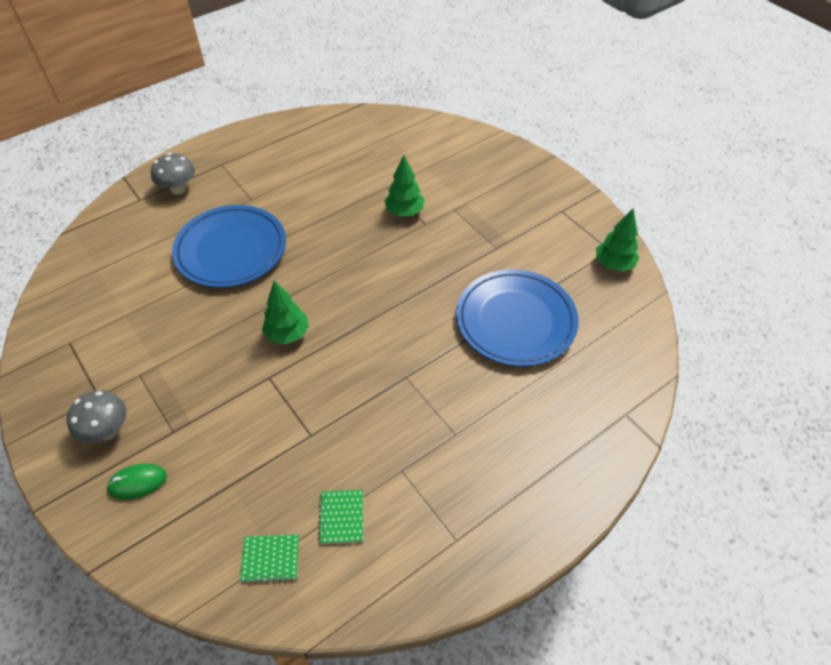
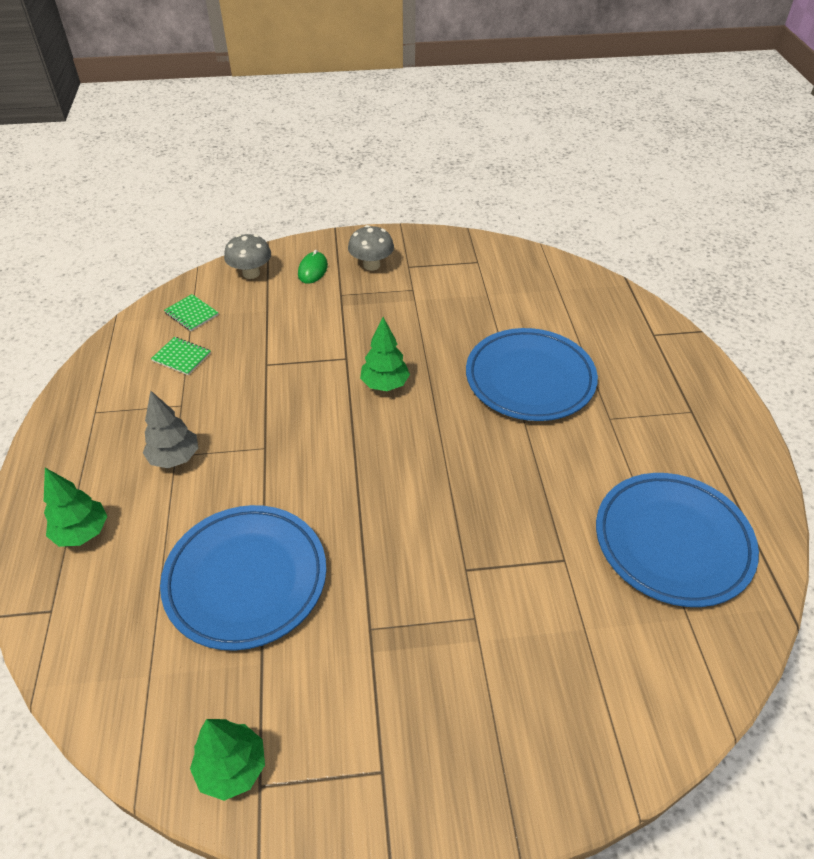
camera: 120 degrees right, 5 degrees down
(178, 189) = (658, 366): grey mushroom -> grey mushroom (251, 273)
(270, 558) = (191, 314): green notebook -> green notebook turned 75 degrees counterclockwise
(342, 150) = (672, 542): none -> blue plate
(404, 212) = (501, 557): green tree -> green tree (82, 533)
(457, 432) = (175, 458): none -> grey tree

